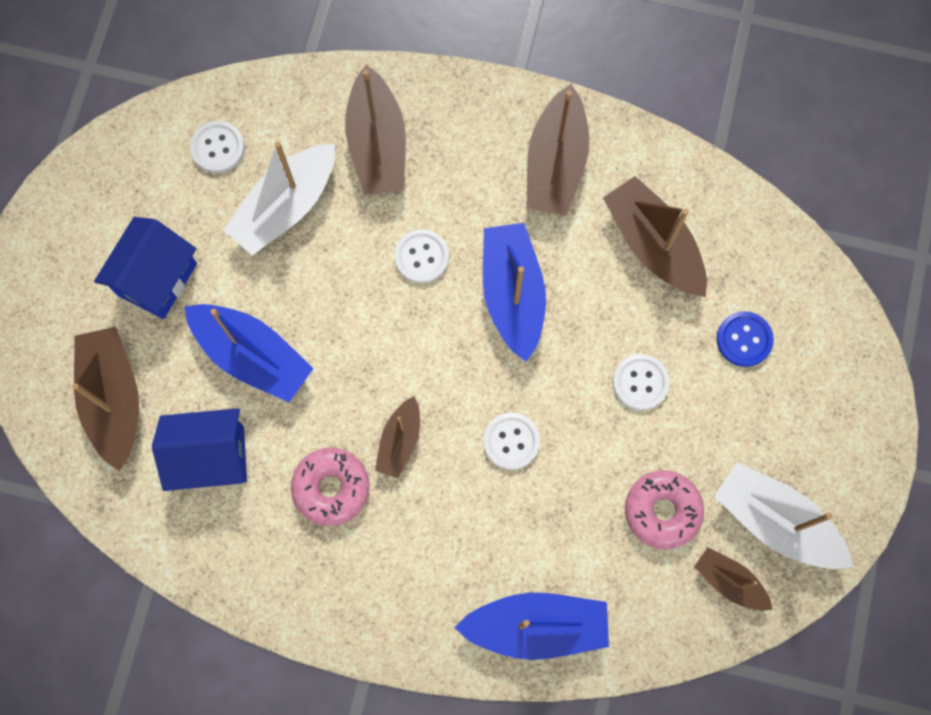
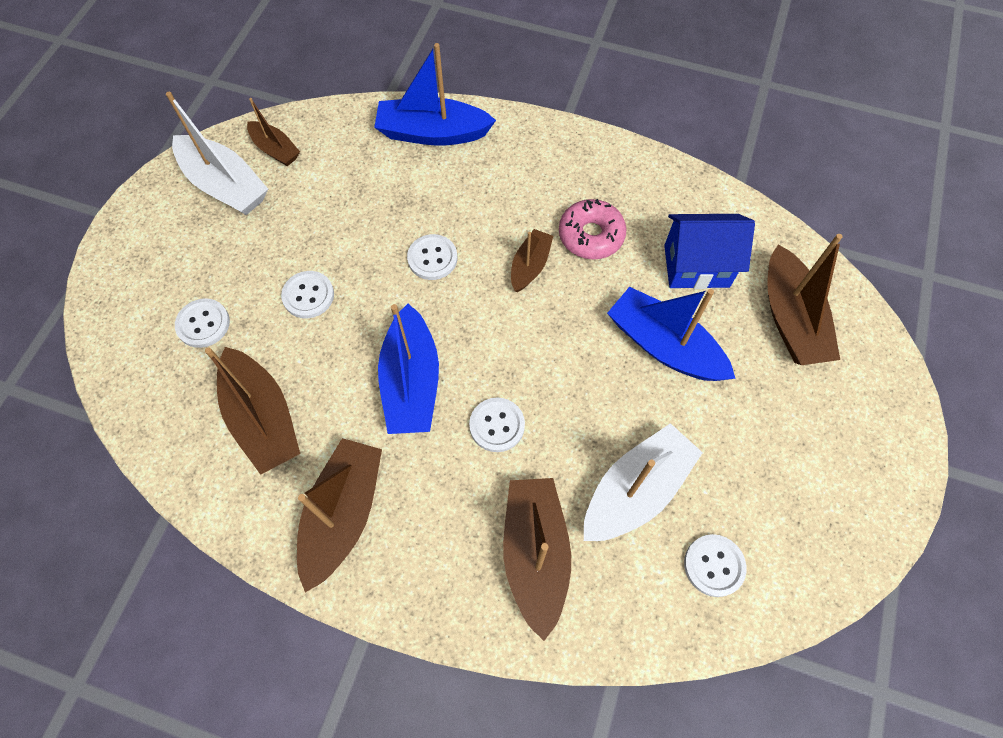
camera: 175 degrees left, 10 degrees down
(157, 279) = (764, 425): blue house -> none
(662, 511) = (315, 199): pink donut -> none
(744, 339) = (203, 324): blue button -> white button

